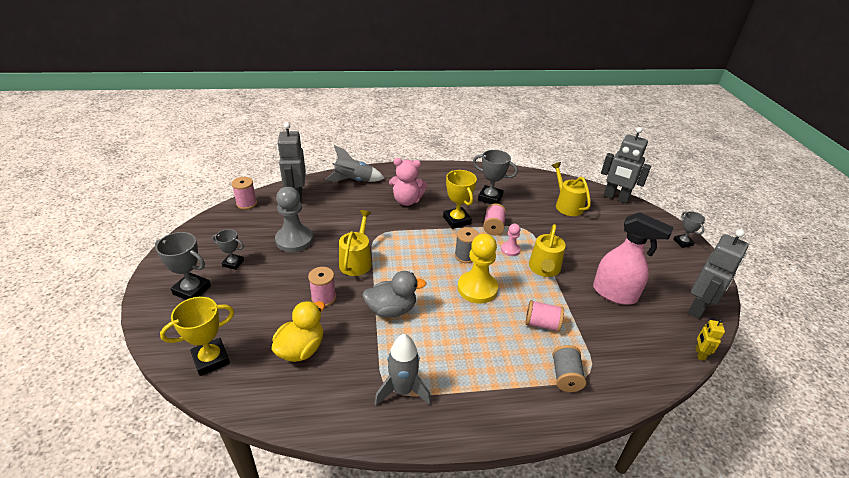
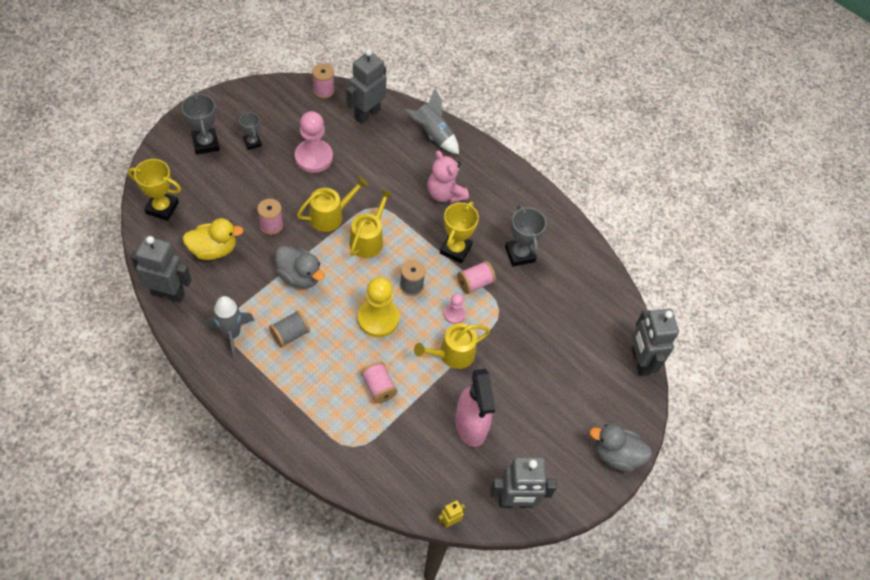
camera: 45 degrees right, 20 degrees up
(294, 240) = (313, 157): grey pawn -> pink pawn
(306, 413) = (168, 293): none -> grey robot
(565, 376) = (335, 431): grey spool -> grey spool (290, 334)
(567, 205) = (577, 324): yellow watering can -> yellow watering can (368, 240)
(683, 242) = (616, 455): grey trophy -> grey duck

